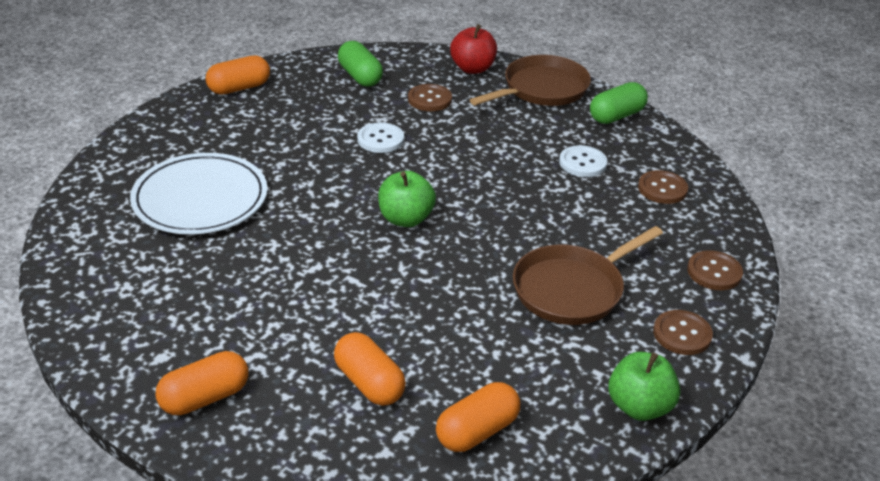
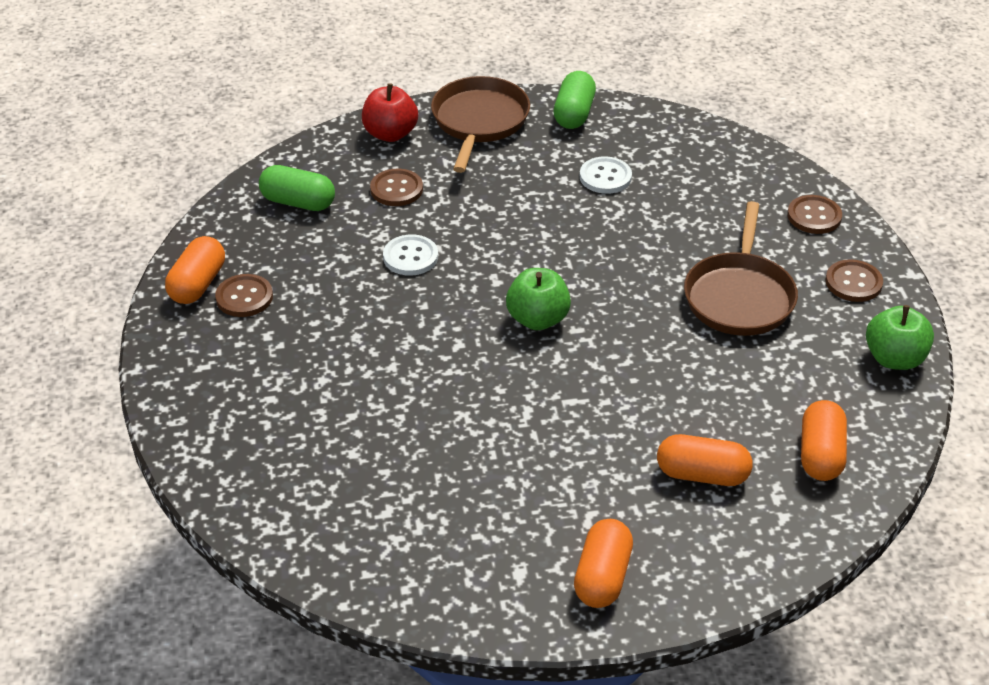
camera: 40 degrees left, 5 degrees up
(200, 199) = (336, 418): white plate -> none
(662, 189) = (693, 164): brown button -> brown button (244, 297)

